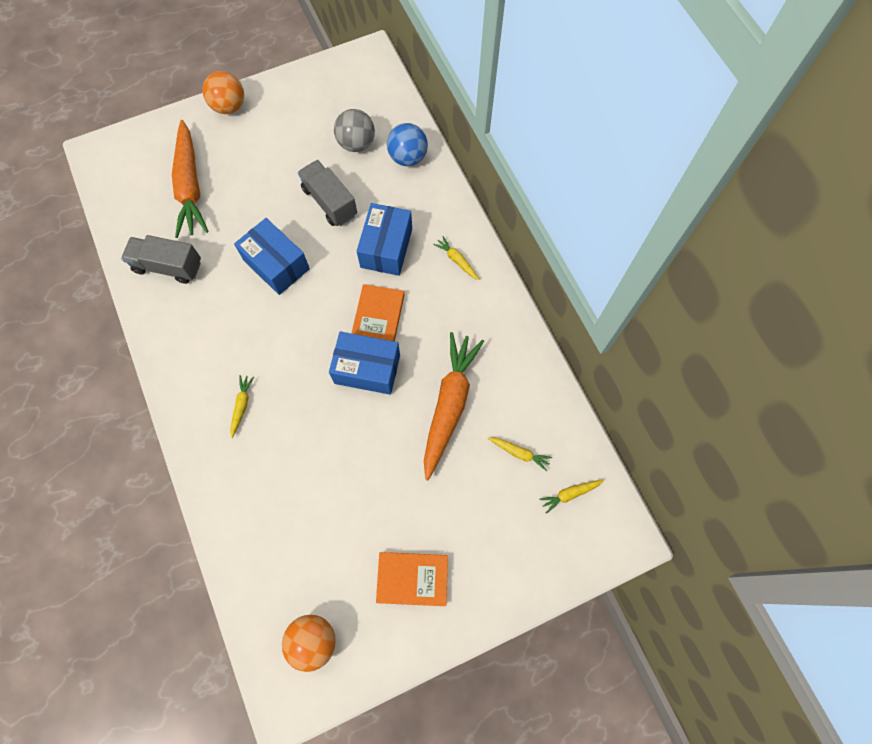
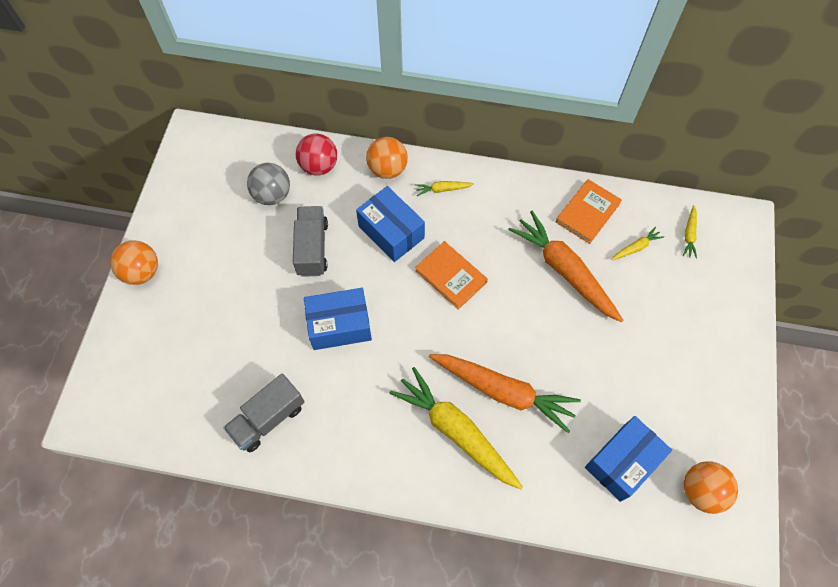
camera: 55 degrees left, 5 degrees down
(190, 186) = (199, 352): orange carrot -> orange carrot (503, 391)
(242, 406) = (456, 431): yellow carrot -> yellow carrot, size x2.35
(330, 202) = (312, 248): grey truck -> grey truck turned 90 degrees clockwise
(367, 369) = (491, 312): blue box -> blue box (622, 462)
(408, 157) = (319, 166): blue ball -> red ball
(412, 579) = (692, 384): orange book -> orange book (587, 213)
(444, 207) = (387, 169): none -> orange ball

